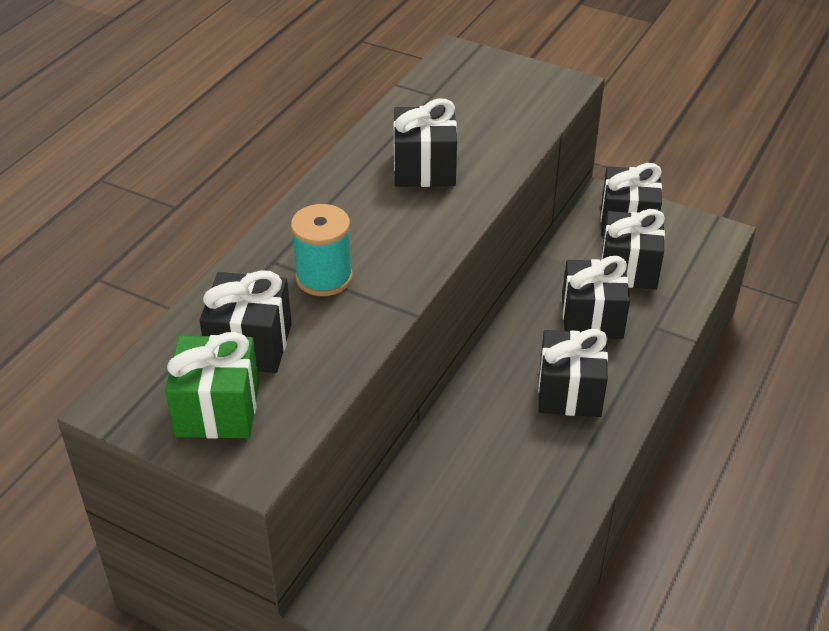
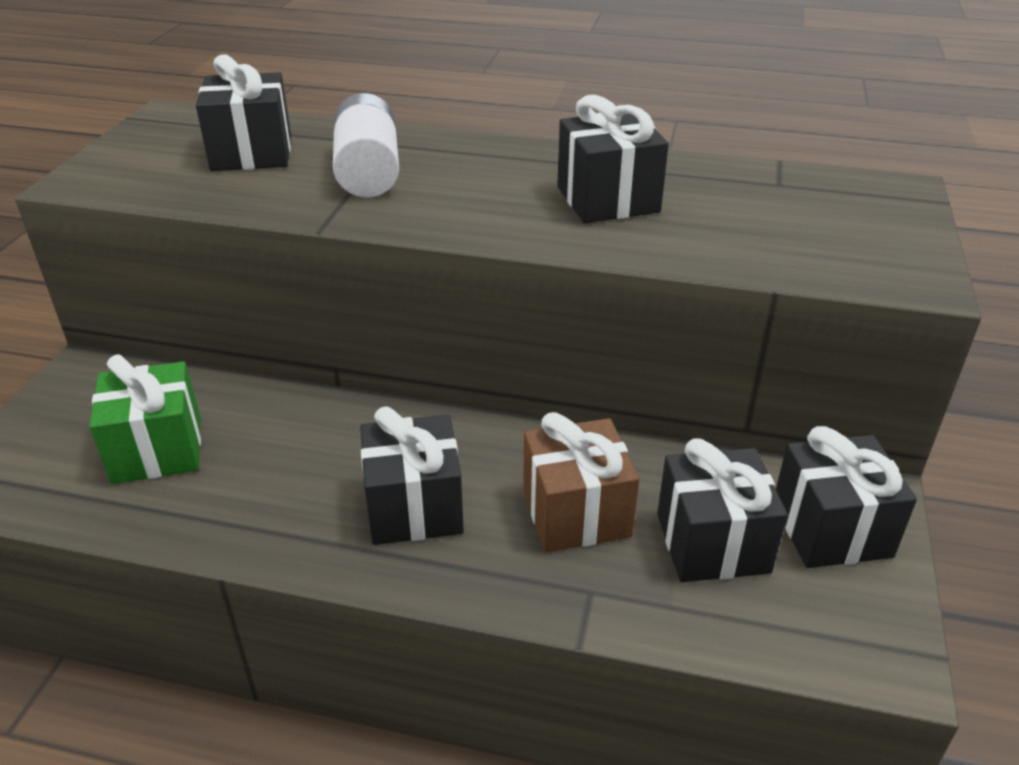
camera: 75 degrees right, 5 degrees down
(217, 410) = (157, 154): green gift -> green gift (157, 449)
(324, 277) = (368, 172): turquoise spool -> white battery
(592, 318) = (576, 512): black gift -> brown gift

